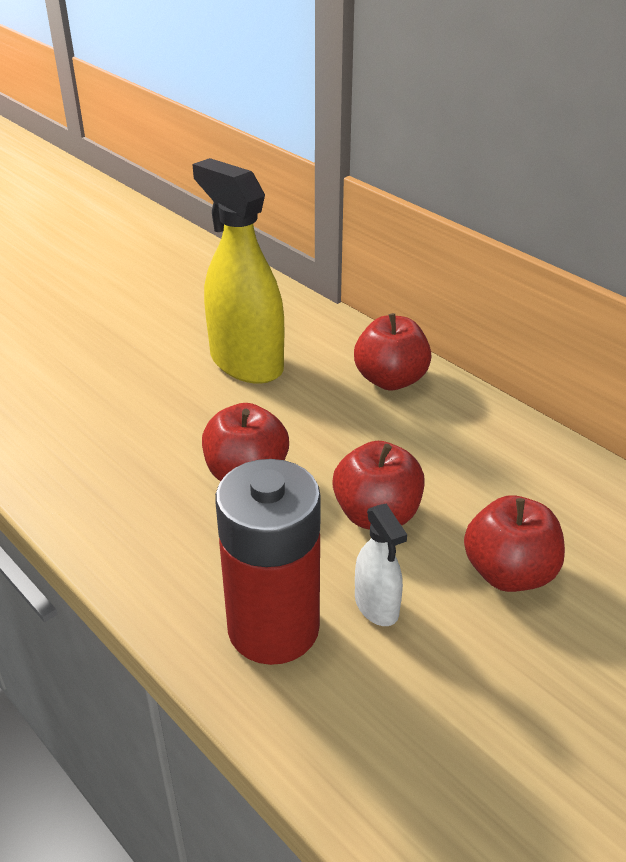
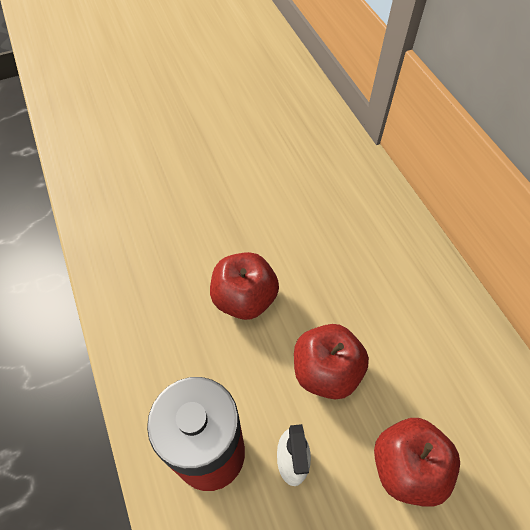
camera: 20 degrees right, 20 degrees up
(246, 363) = (284, 188): yellow spray bottle -> none
(390, 380) = (388, 237): red apple -> none

